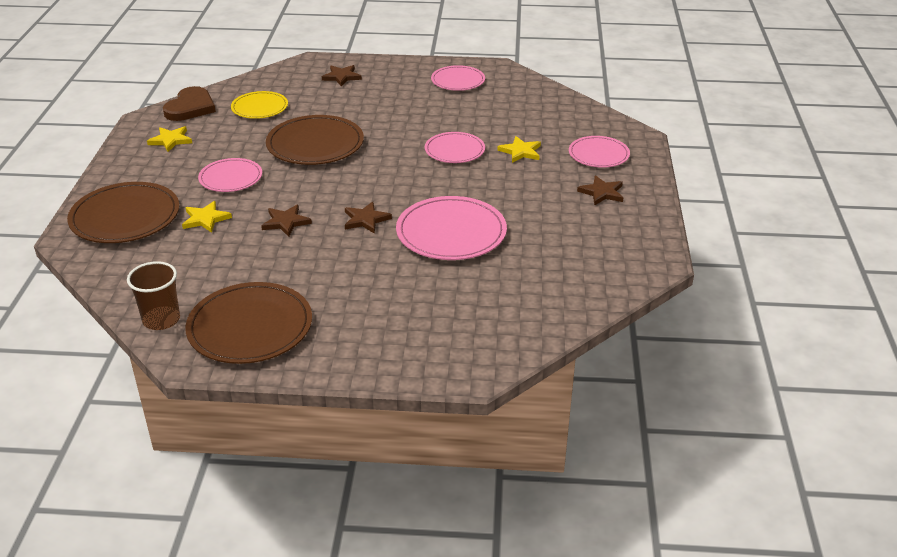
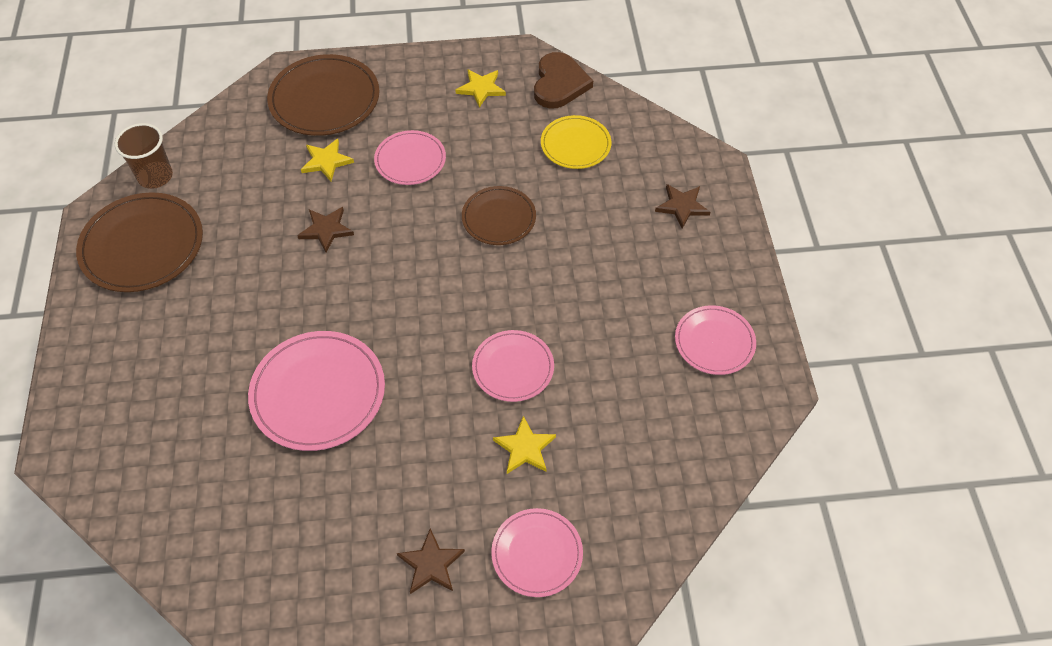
camera: 80 degrees right, 20 degrees up
(190, 107) = (559, 83): brown heart -> brown heart turned 90 degrees counterclockwise
(315, 144) = (499, 218): brown plate -> brown plate, size x0.62
(365, 219) = (338, 302): brown star -> none

